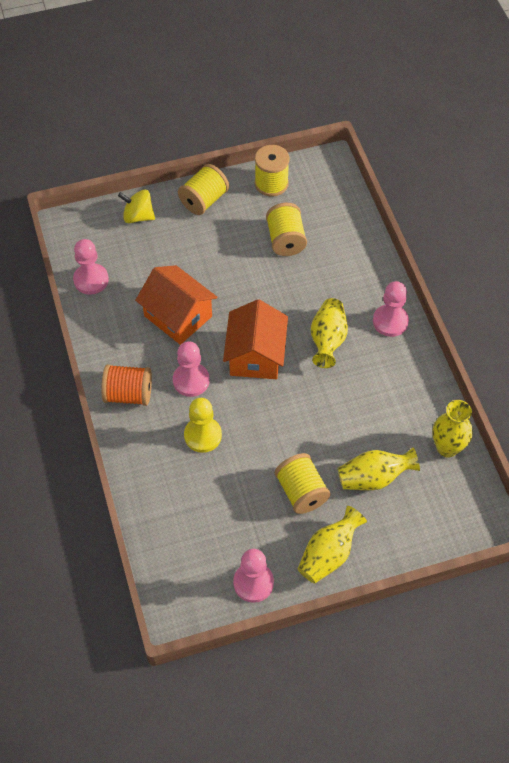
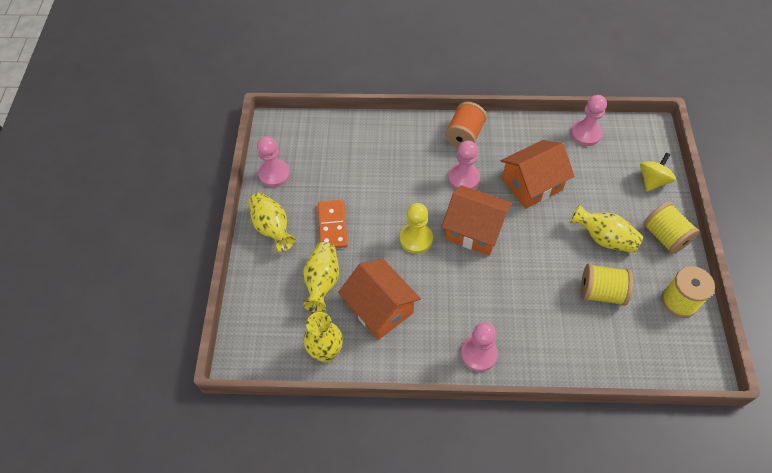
camera: 110 degrees right, 0 degrees up
(203, 435) = (409, 174): yellow pawn -> yellow pawn (416, 239)
(301, 492) = (332, 226): yellow spool -> orange domino
(327, 340) = (473, 291): yellow vase -> yellow vase (603, 238)
(380, 415) = (380, 308): none -> orange house

